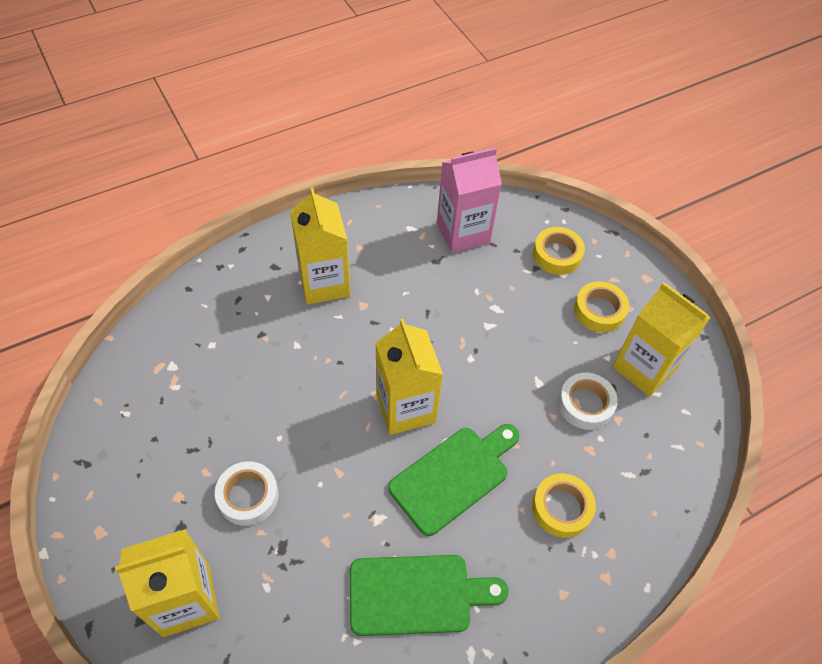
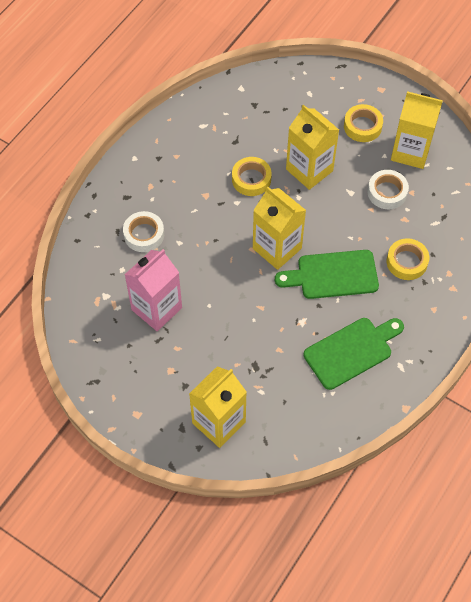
camera: 25 degrees left, 5 degrees up
(248, 496) = (214, 348): white tape -> white tape (144, 234)
(324, 283) = (169, 192): yellow carton -> yellow carton (309, 170)
(454, 476) = (332, 275): green cutting board -> green cutting board turned 120 degrees counterclockwise
(463, 233) = (241, 112): pink carton -> pink carton (156, 309)
(557, 255) = (313, 99): yellow tape -> yellow tape (251, 179)

